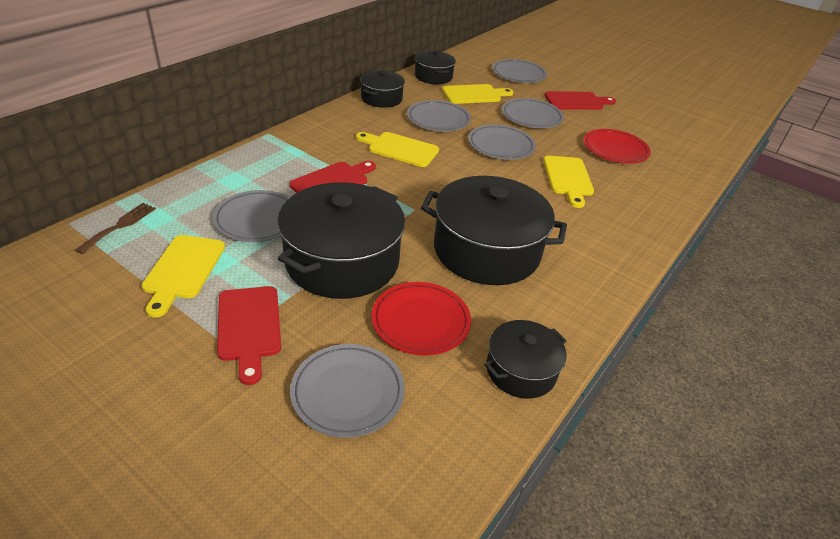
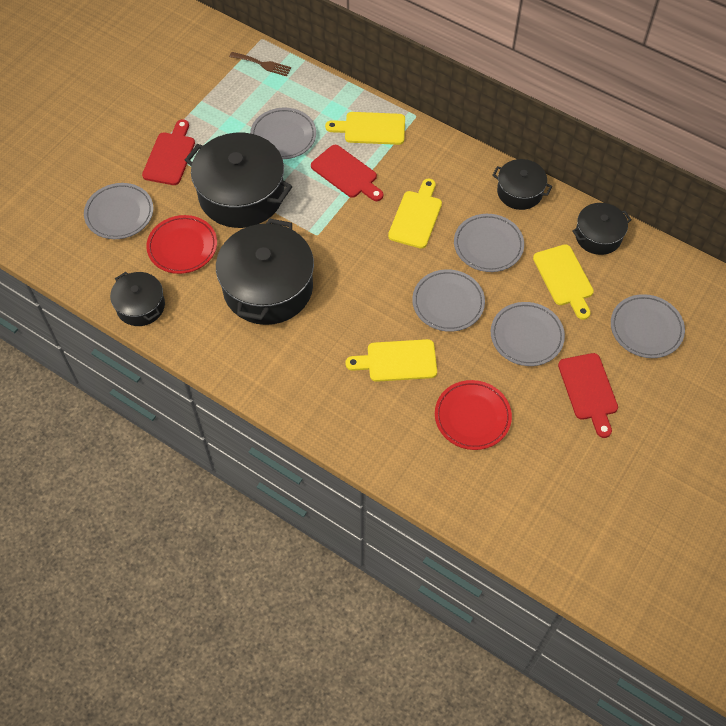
camera: 90 degrees right, 20 degrees up
(183, 270) = (220, 110): yellow cutting board -> yellow cutting board (371, 128)
(249, 327) = (170, 156): red cutting board -> red cutting board turned 120 degrees clockwise

